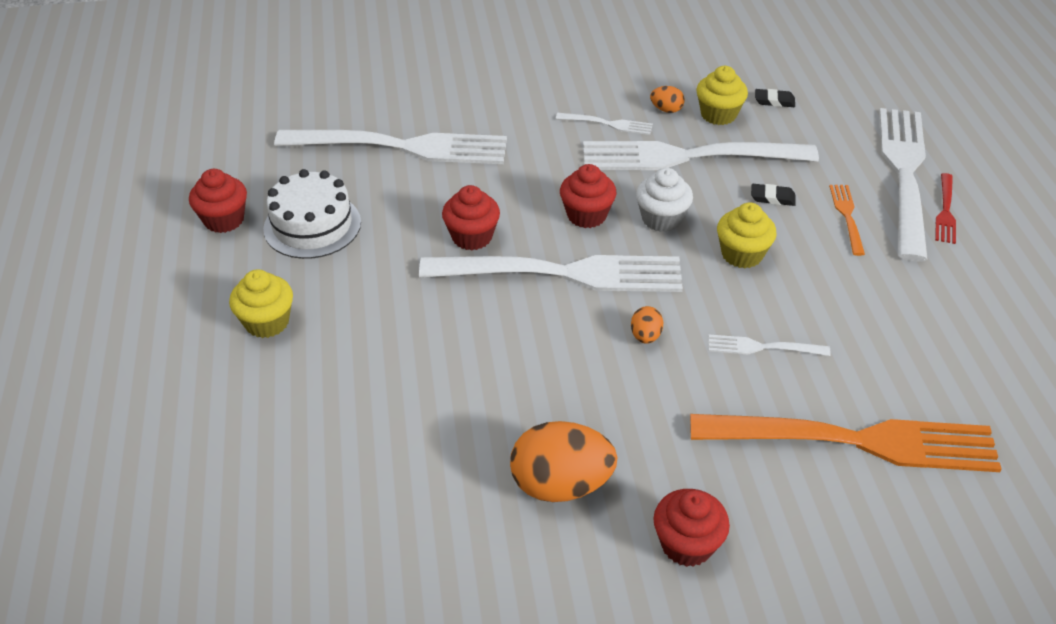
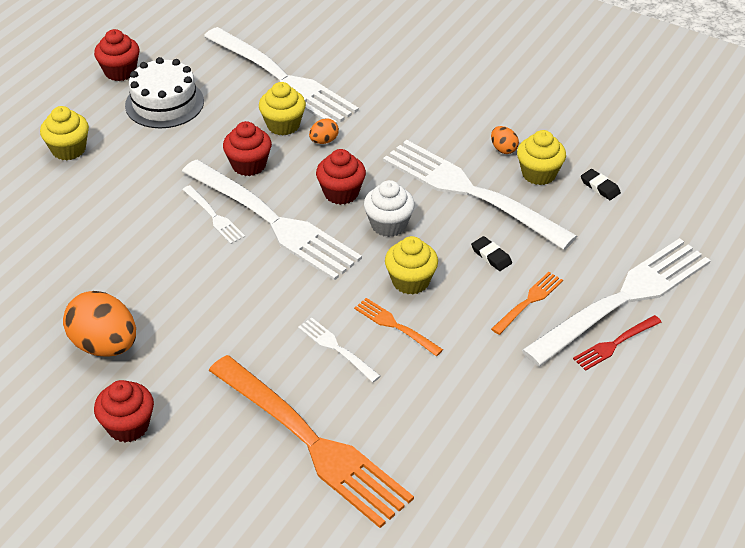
camera: 40 degrees right, 0 degrees up
(456, 185) = (283, 125): none -> yellow cupcake
(608, 124) = (445, 137): white fork -> white fork (214, 217)
(645, 336) = (271, 293): orange egg -> orange egg (324, 141)
(780, 298) = (395, 325): none -> orange fork

